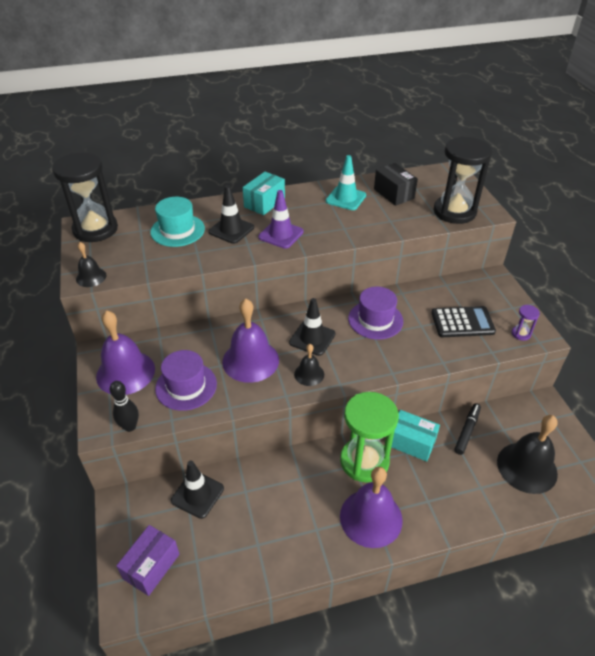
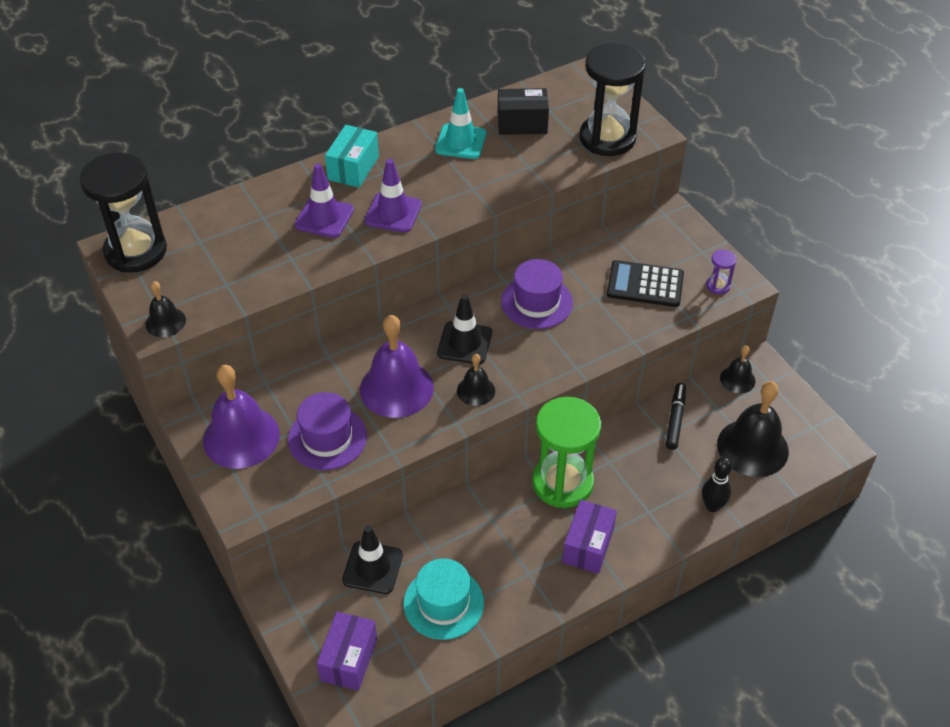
camera: 15 degrees left, 5 degrees up
(130, 426) = (277, 502): black bowling pin -> black bowling pin (712, 506)
(177, 230) = (251, 232): turquoise hat -> turquoise hat (443, 603)
(231, 230) = (324, 217): black traffic cone -> purple traffic cone
(371, 518) = (588, 545): purple bell -> purple box
(394, 194) = (522, 123): black box -> black box turned 45 degrees counterclockwise
(411, 443) = (613, 448): turquoise box -> none
(462, 322) = (645, 284): black calculator -> black calculator turned 150 degrees counterclockwise
(524, 410) = (737, 379): none -> black bell

